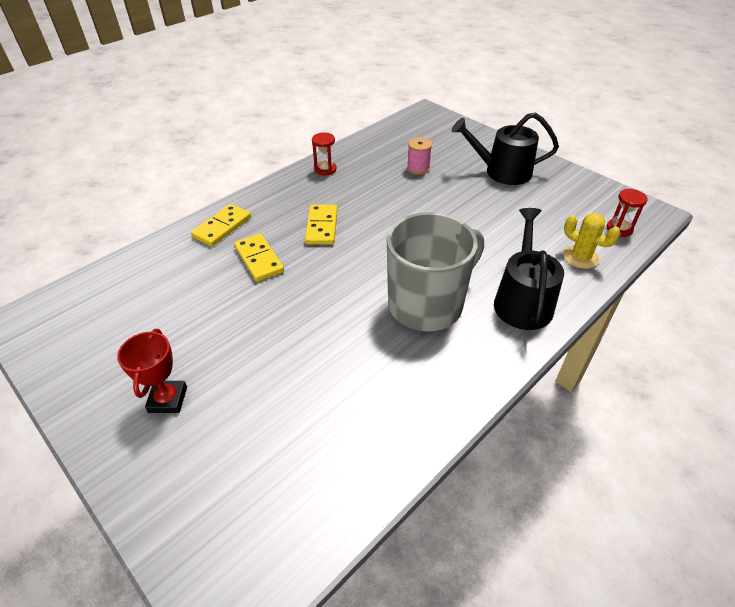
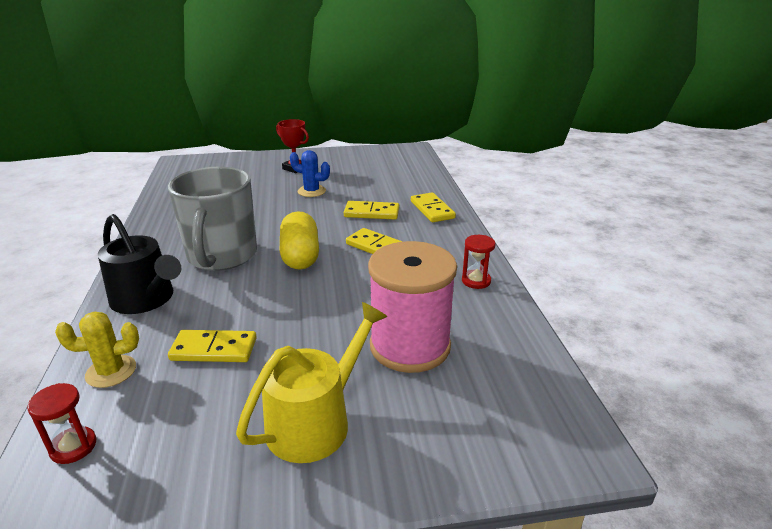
camera: 125 degrees right, 15 degrees down
(238, 332) = (311, 191): none -> blue cactus
(376, 259) = (300, 255): none -> yellow capsule
(418, 168) = (410, 346): pink spool -> pink spool, size x2.26
(502, 172) = (315, 421): black watering can -> yellow watering can
(512, 231) = (214, 349): none -> yellow domino

